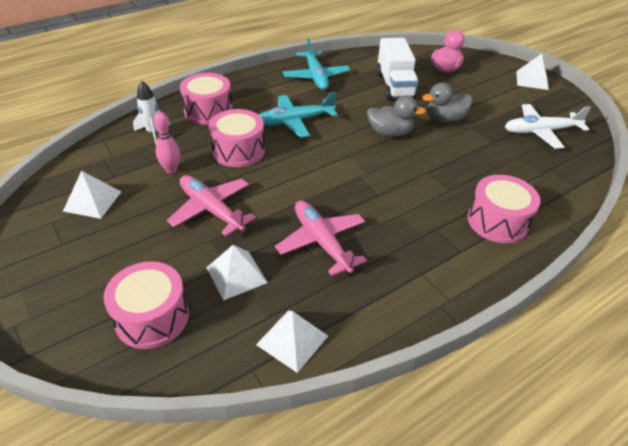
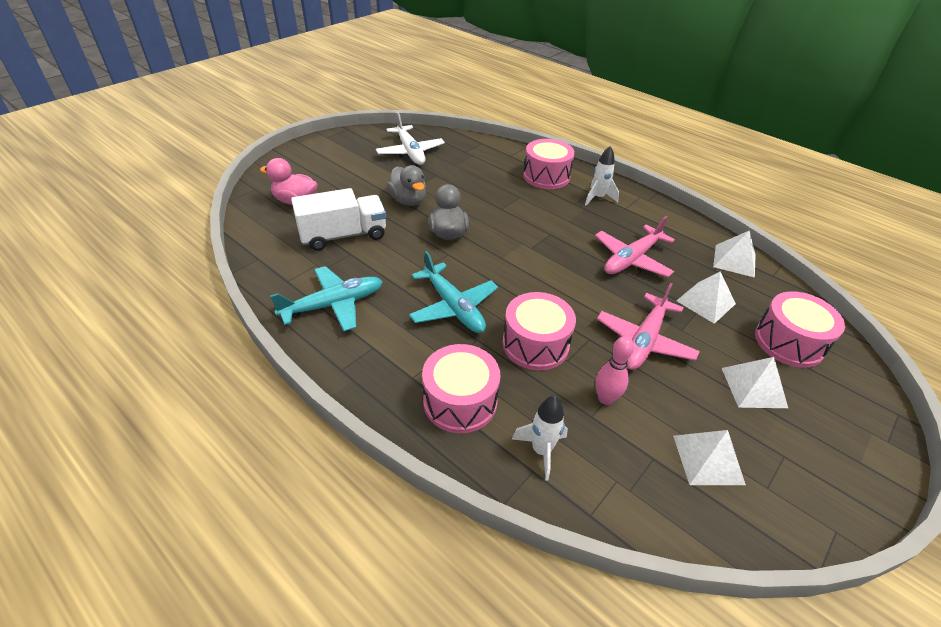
camera: 105 degrees left, 0 degrees up
(446, 254) = (598, 198): none -> white rocket
(532, 80) = (313, 150): white pyramid -> white pyramid (753, 387)

